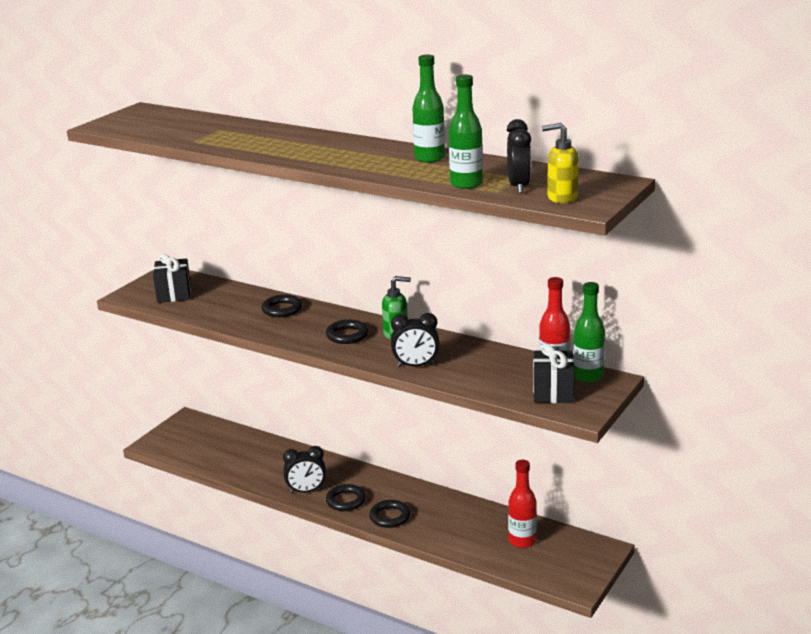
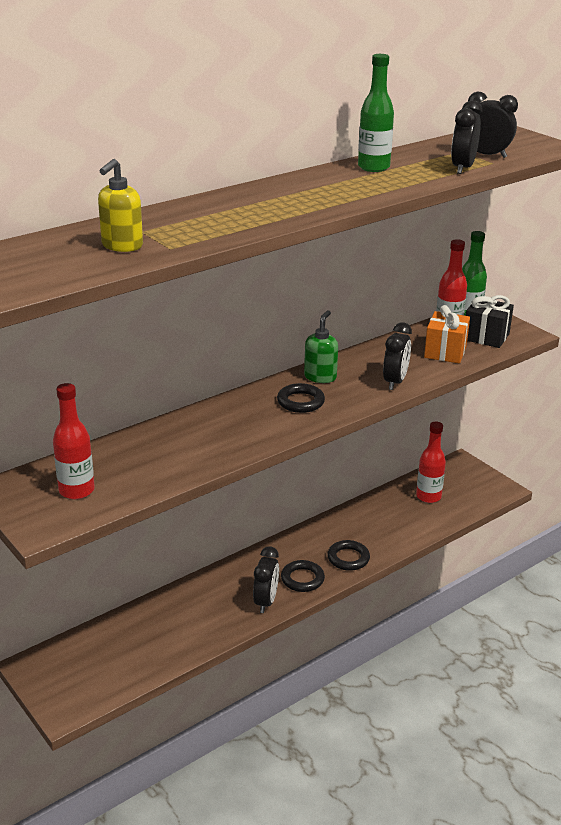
camera: 70 degrees left, 5 degrees up
(174, 294) = (76, 490): black gift -> red bottle
(282, 309) = (200, 426): black ring -> none
(466, 184) = (462, 168): green bottle -> black clock
(498, 378) = (445, 352): none -> orange gift
(561, 197) = (526, 149): yellow soap dispenser -> yellow soap dispenser (122, 246)

